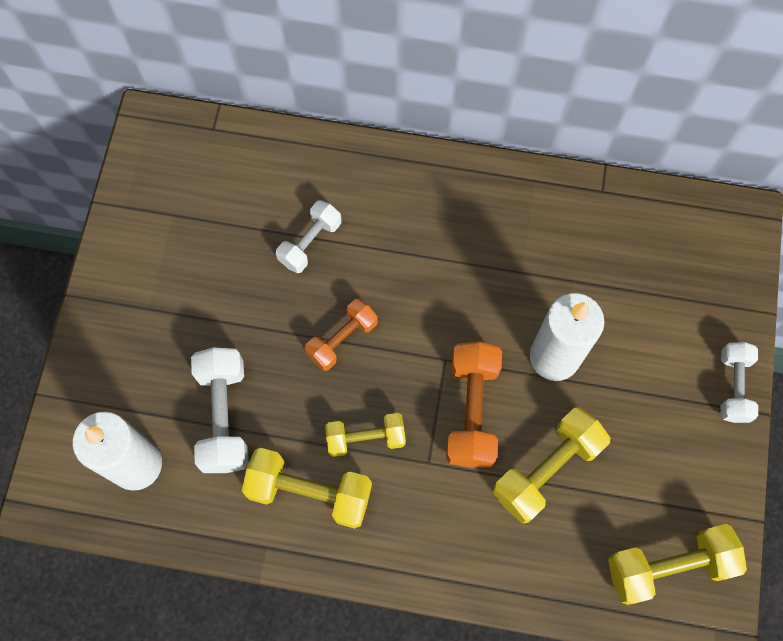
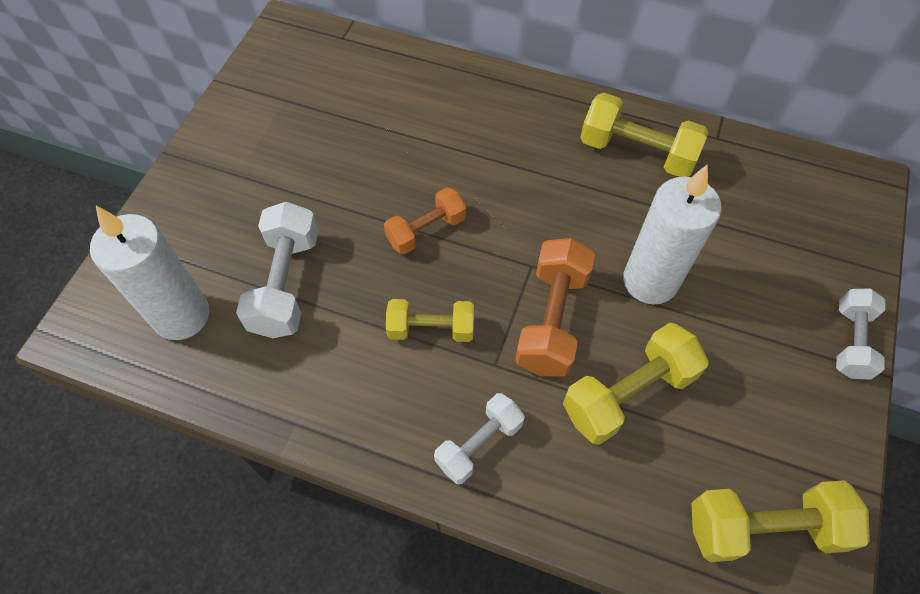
camera: 10 degrees right, 10 degrees down
(309, 492) = (358, 373): yellow dumbbell -> yellow dumbbell (637, 152)
(310, 243) = (413, 141): white dumbbell -> white dumbbell (479, 444)

